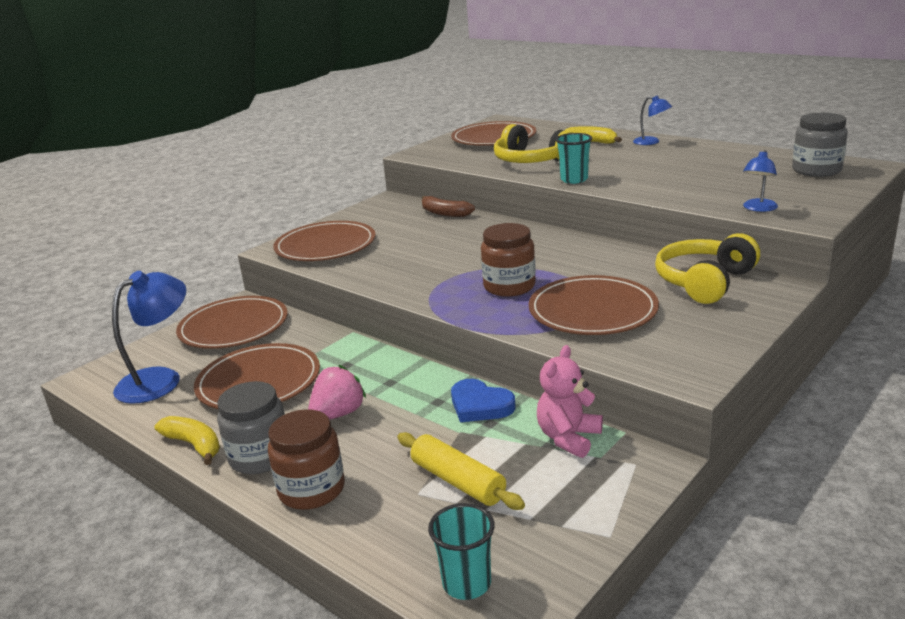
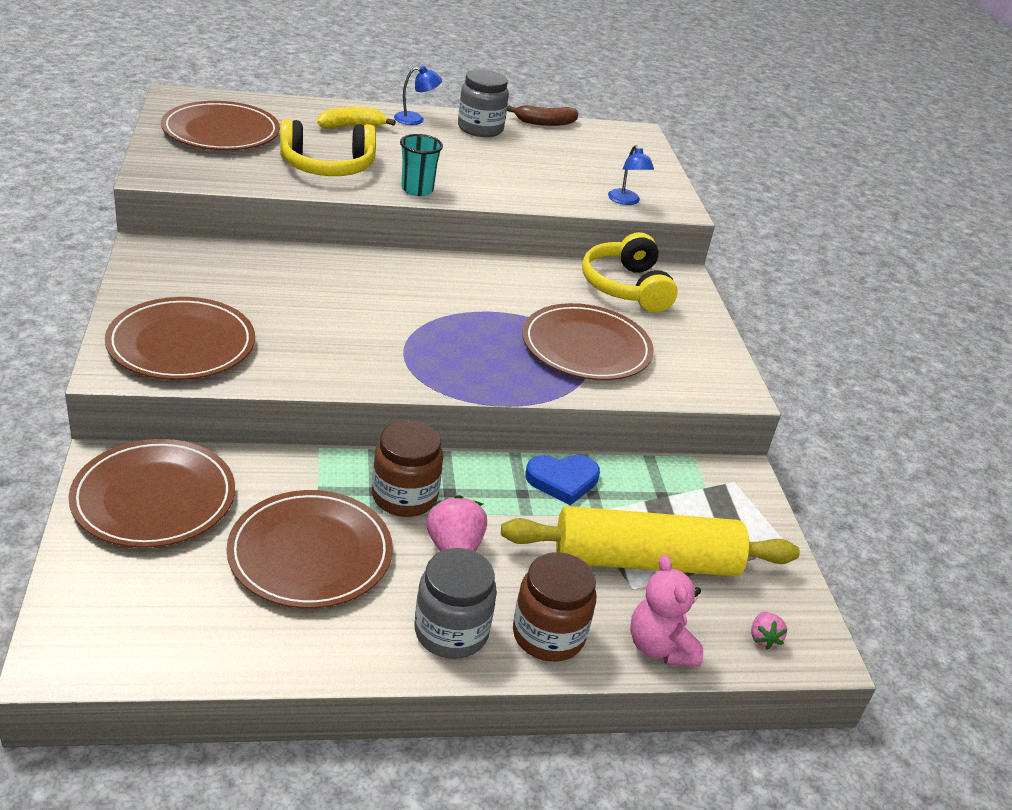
camera: 55 degrees left, 10 degrees up
(160, 379) = (176, 608): blue lamp -> none
(194, 445) = (361, 658): yellow banana -> none
(444, 213) = (260, 256): brown banana -> brown banana (545, 123)
(458, 481) = (645, 561): yellow rolling pin -> yellow rolling pin, size x1.73
(467, 583) = (763, 638): turquoise cup -> pink strawberry
(509, 286) = (479, 341): brown jar -> brown jar (404, 496)
(568, 438) = (666, 480): pink teddy bear -> pink teddy bear (659, 647)
(816, 170) = (608, 143): grey jar -> grey jar (480, 129)

